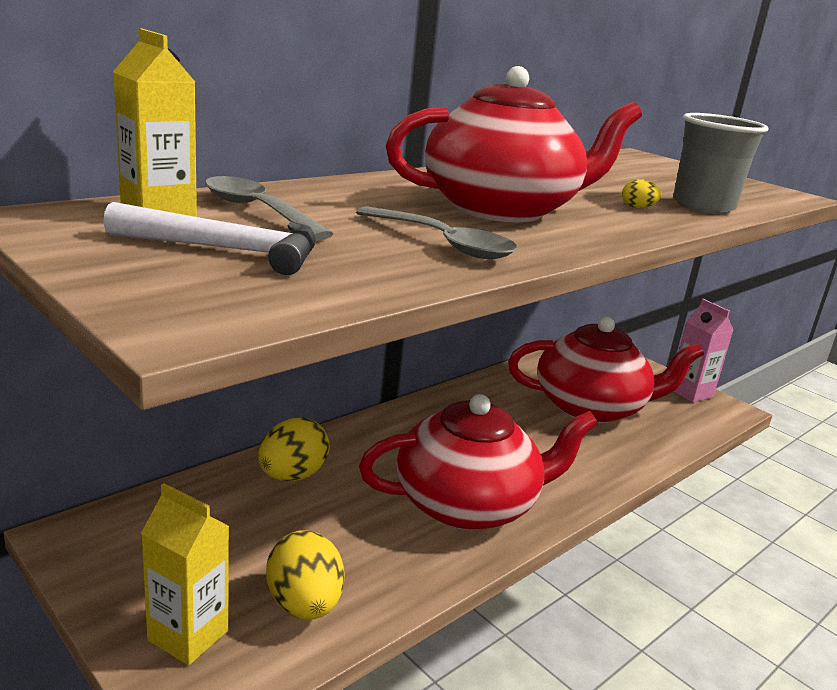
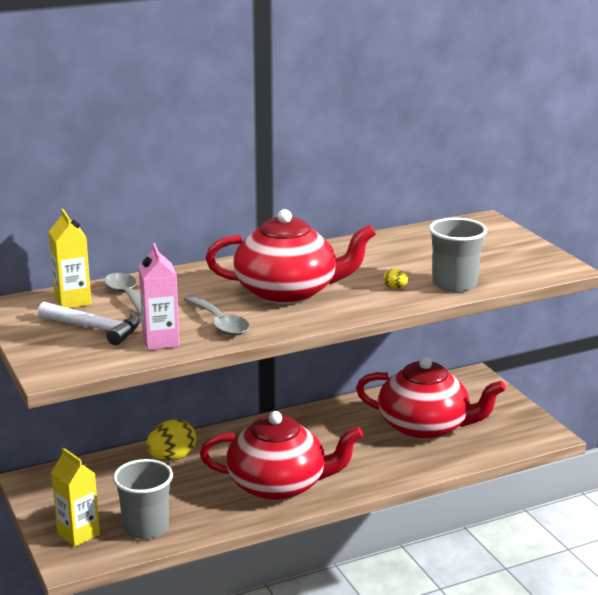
camera: 20 degrees right, 0 degrees up
(304, 604) = (146, 527): yellow egg -> grey cup
(690, 393) = (526, 420): pink carton -> pink carton (161, 341)

